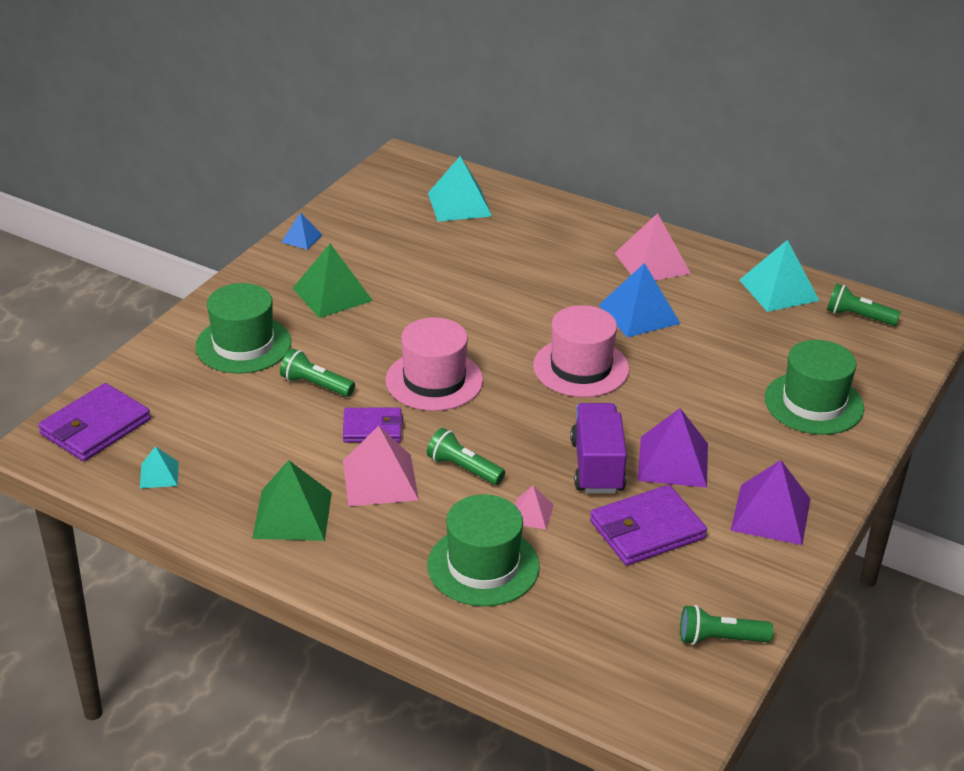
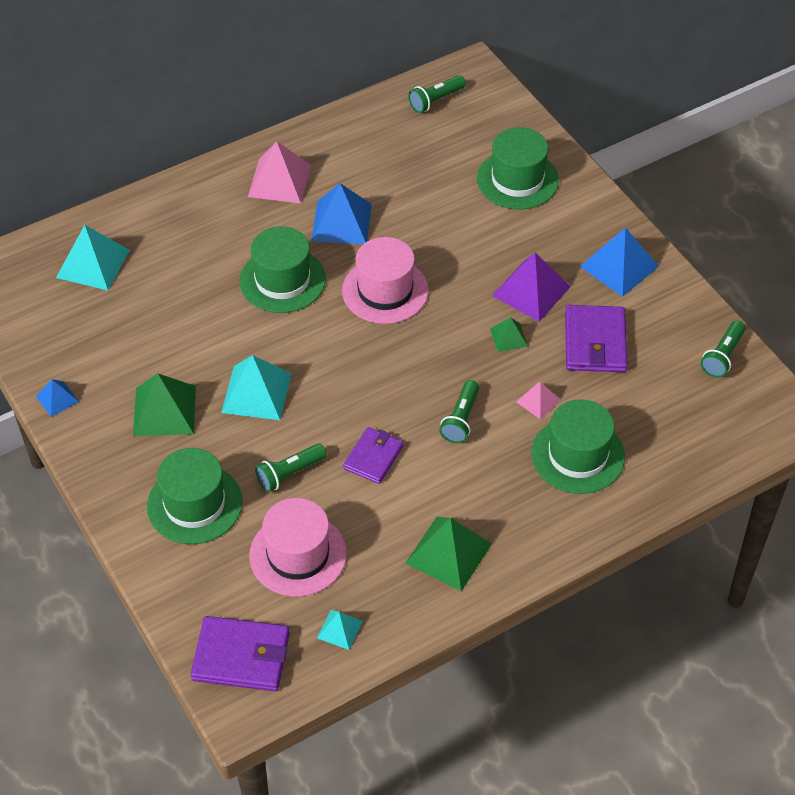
camera: 60 degrees left, 15 degrees up
(95, 427) = (241, 656): purple wallet -> purple wallet turned 60 degrees counterclockwise
(380, 480) = (441, 478): pink pyramid -> none
(434, 380) = (338, 391): pink hat -> pink hat (298, 554)
(463, 468) = (461, 419): green flashlight -> green flashlight turned 45 degrees counterclockwise
(536, 305) = (282, 280): none -> green hat
(597, 466) = (509, 337): purple truck -> green pyramid
(770, 514) = (619, 266): purple pyramid -> blue pyramid
(779, 290) = (371, 126): turquoise pyramid -> turquoise pyramid (256, 393)

